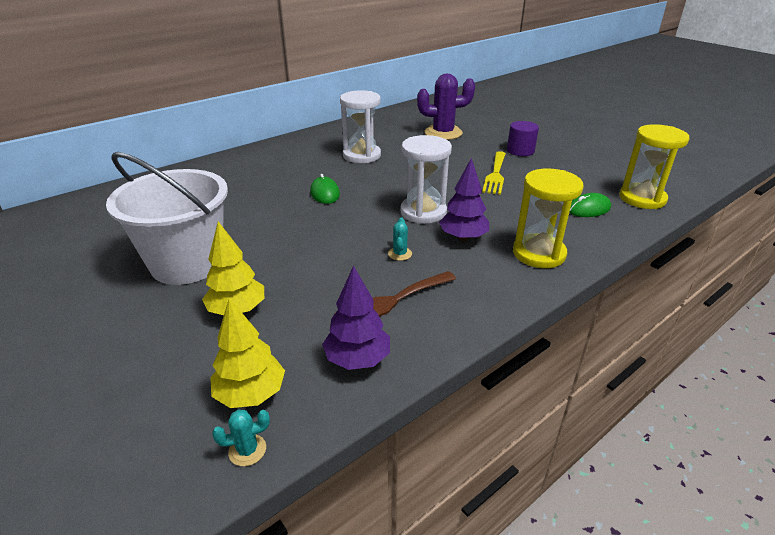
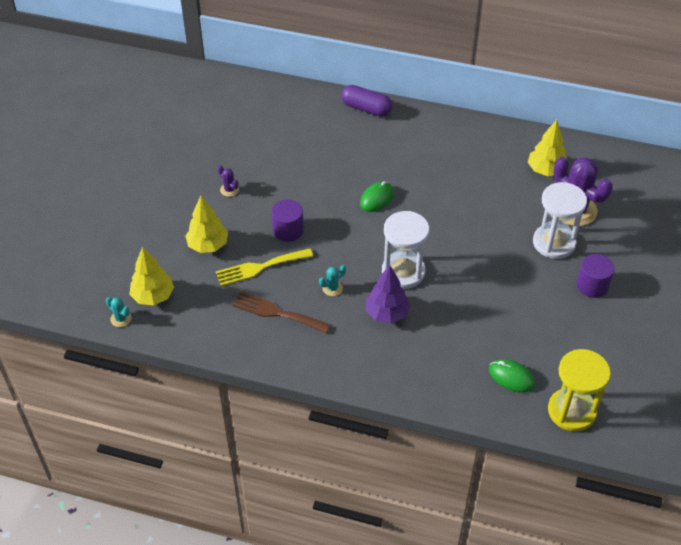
camera: 55 degrees right, 15 degrees up
(187, 263) = (229, 190): white bucket -> purple cactus
(223, 162) = (366, 108): none -> purple capsule
(294, 250) = (288, 230): none -> purple cylinder
(357, 359) = (211, 325): purple tree -> none
(362, 155) = (464, 181): white hourglass -> white hourglass (554, 243)
(394, 128) = (545, 170): none -> yellow tree
(495, 175) = (517, 288): yellow fork -> yellow fork (260, 267)
(539, 253) = (404, 368): yellow hourglass -> none

